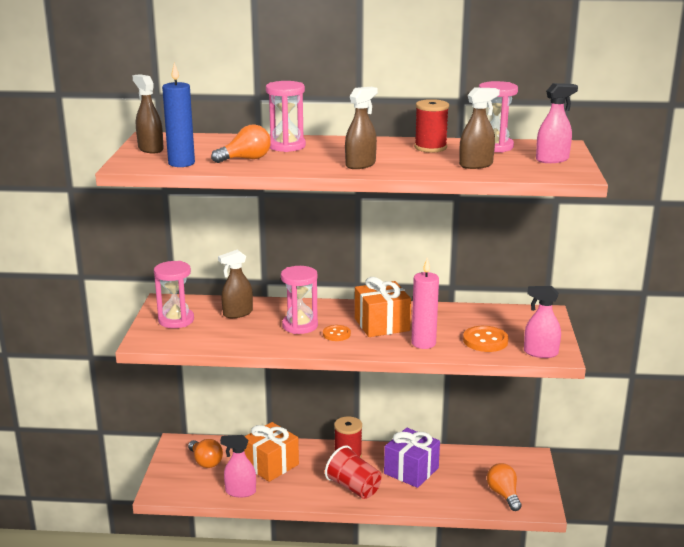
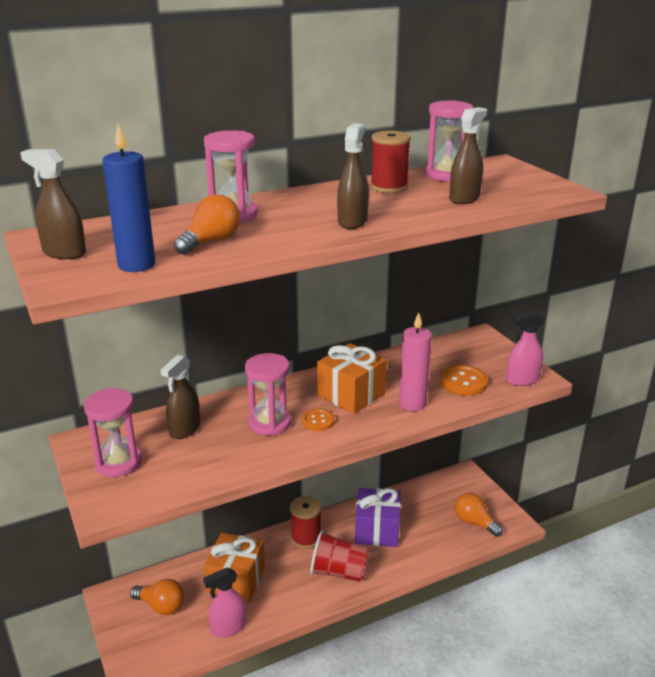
camera: 30 degrees left, 5 degrees up
(552, 159) = (519, 179): pink spray bottle -> none

